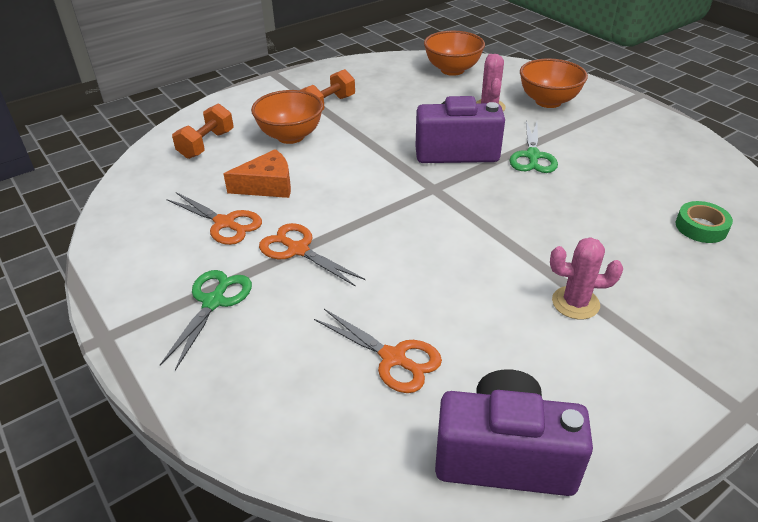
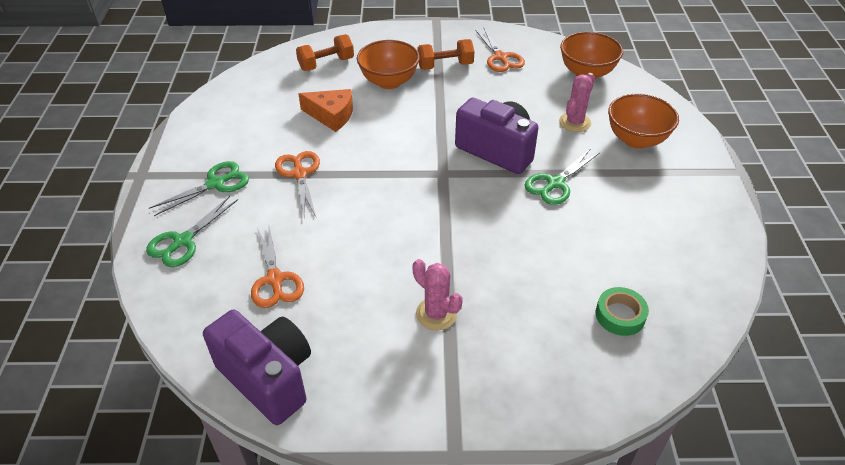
camera: 35 degrees right, 5 degrees up
(224, 223) = (276, 132): orange scissors -> orange scissors (500, 57)
(243, 378) = (183, 241): none -> green scissors

